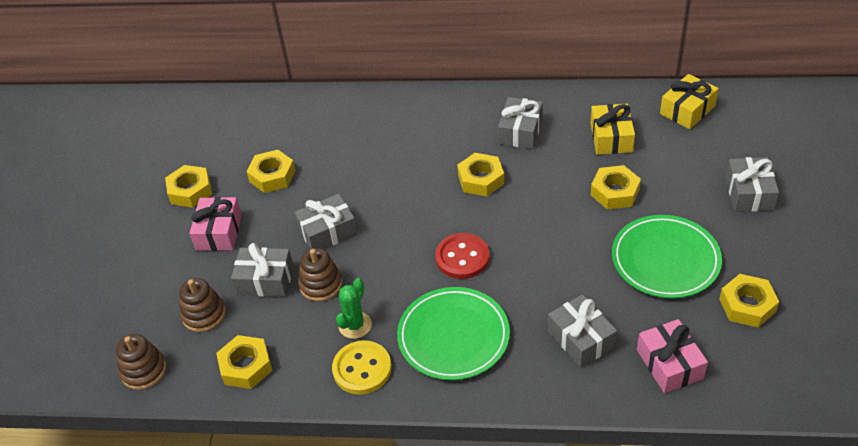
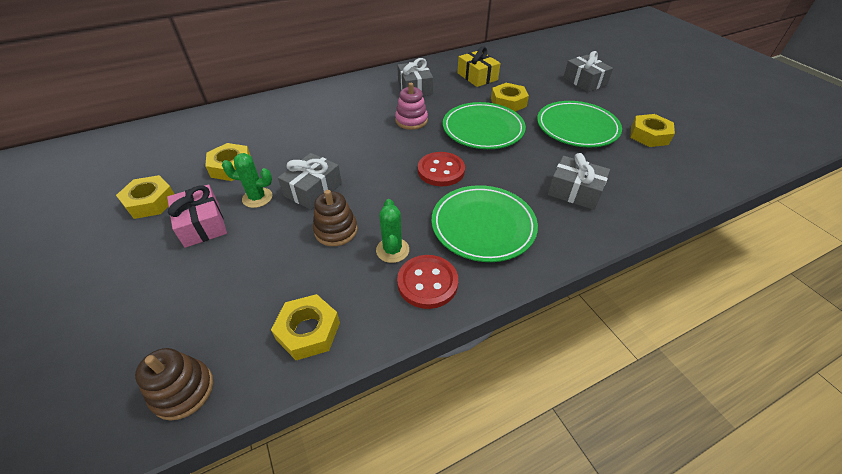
camera: 35 degrees left, 0 degrees up
(204, 314) = (228, 301): brown stacking toy -> none
(265, 280) = (278, 246): grey gift -> none
(276, 221) = (257, 198): none -> green cactus
(362, 369) = (427, 283): yellow button -> red button
(481, 179) = (411, 120): yellow nut -> pink stacking toy
(550, 221) = (483, 129): none -> green plate
(669, 364) = (645, 184): pink gift -> none
(687, 110) = (508, 53): yellow gift -> none

